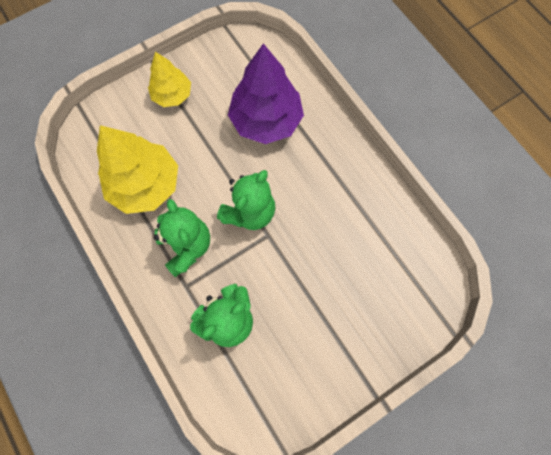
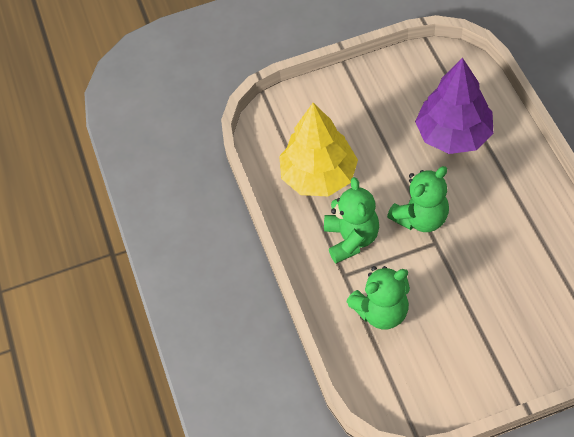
camera: 20 degrees right, 15 degrees down
(172, 95) = (360, 96): yellow tree -> none

